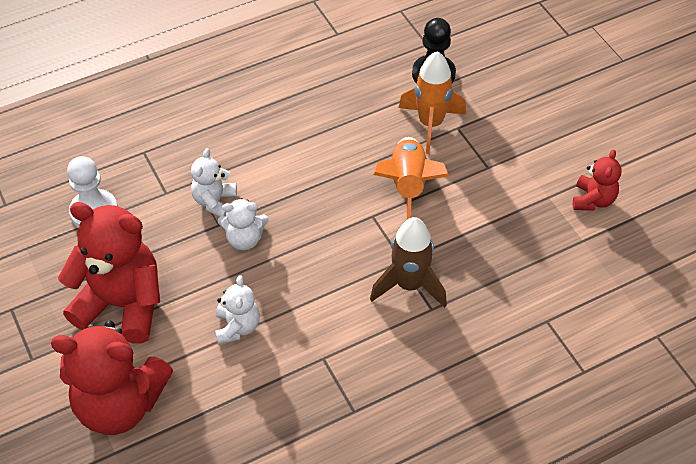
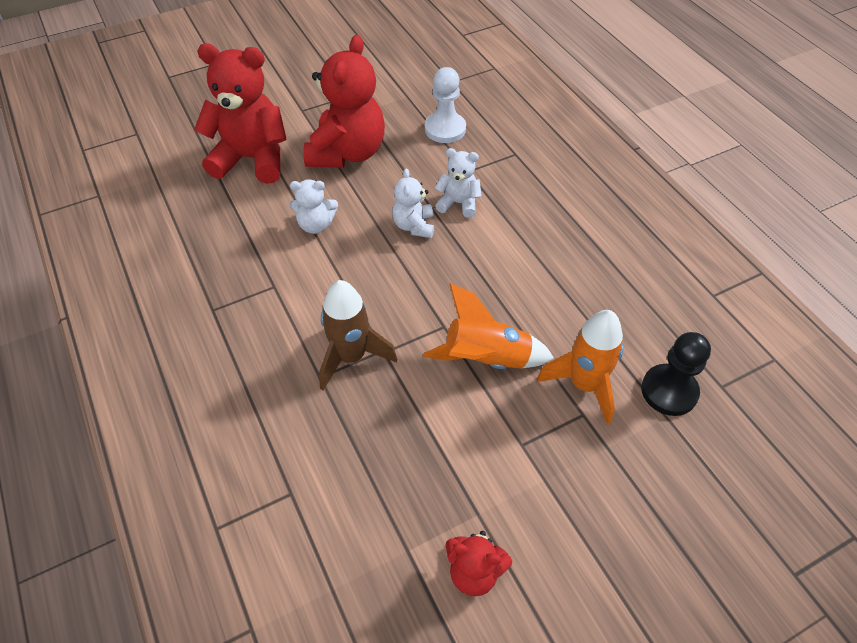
camera: 90 degrees right, 0 degrees up
(120, 404) = (252, 159): red teddy bear -> red teddy bear turned 90 degrees clockwise

